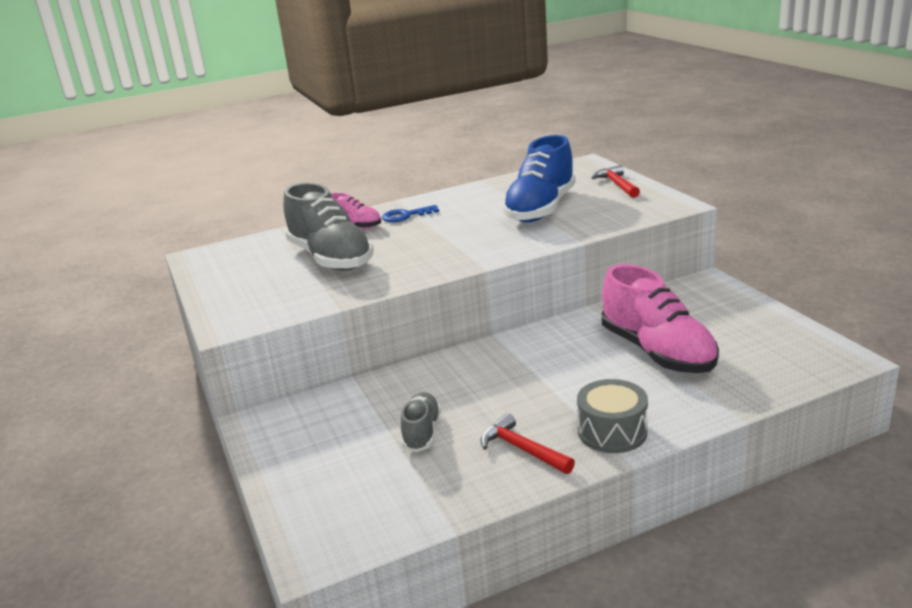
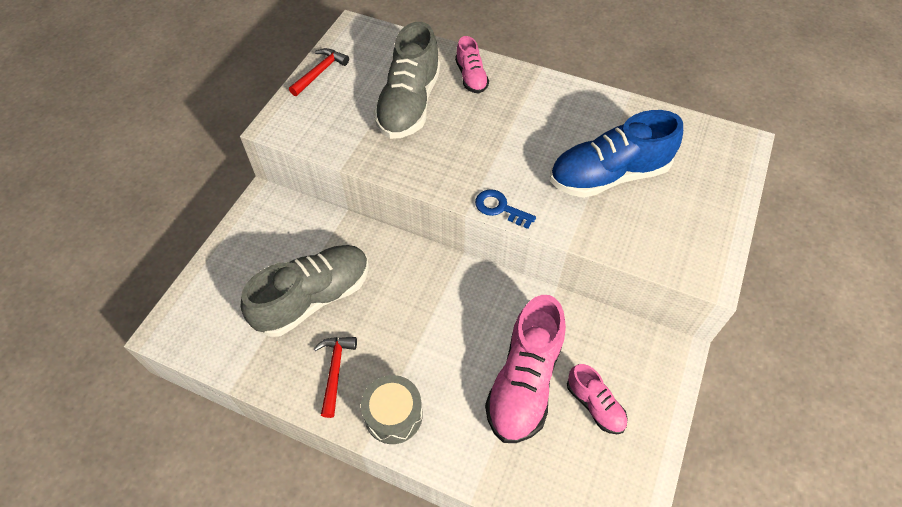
camera: 45 degrees right, 30 degrees up
(406, 216) = (516, 95): blue key -> blue key (500, 208)
(421, 432) = (313, 298): grey shoe -> grey shoe, size x1.92
(617, 184) = (714, 199): red hammer -> red hammer (320, 72)
(715, 329) = (594, 405): none -> pink shoe

